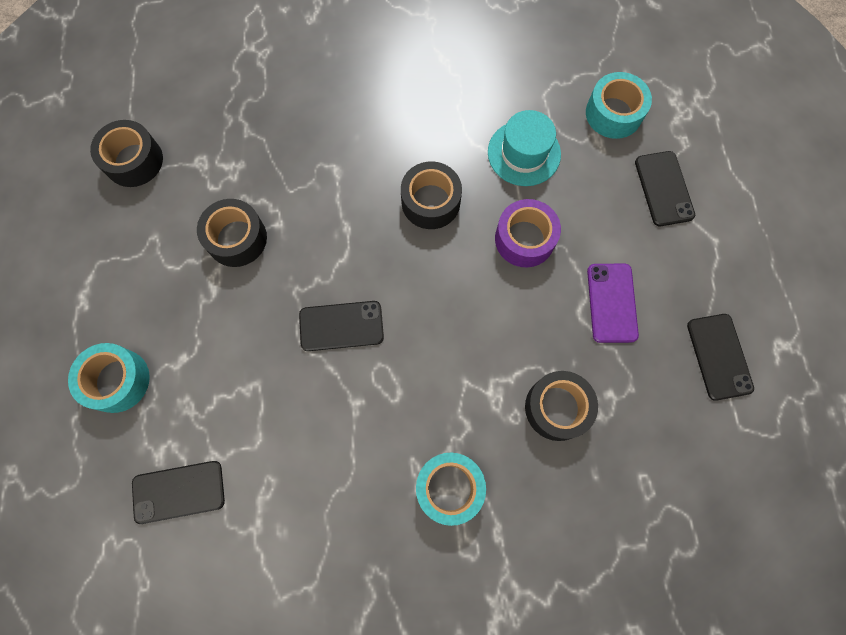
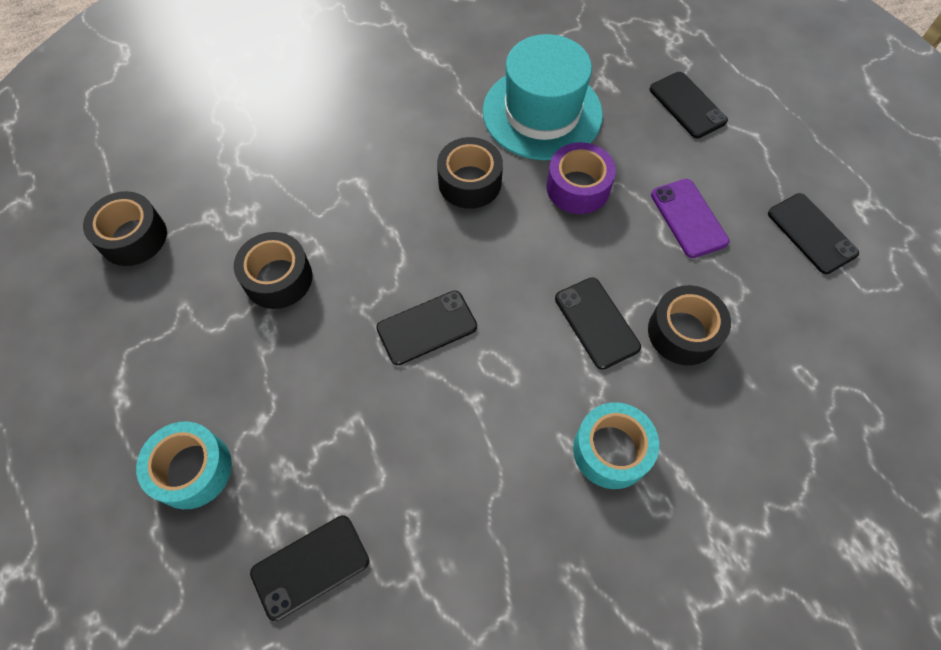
camera: 20 degrees left, 10 degrees down
(485, 372) = (596, 323): none -> black phone
(524, 153) = (542, 113): turquoise hat -> turquoise hat, size x1.57
(613, 113) = (610, 56): turquoise tape -> none

